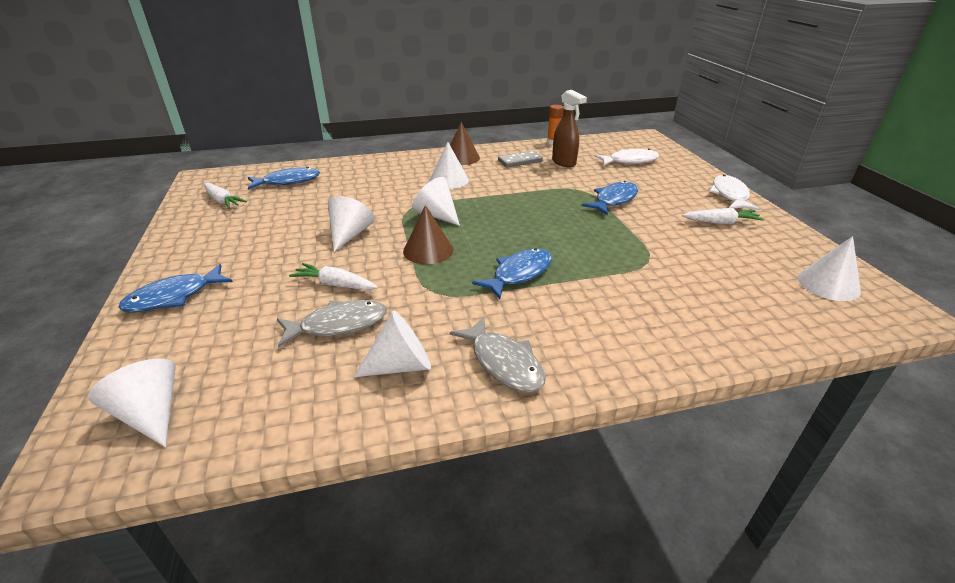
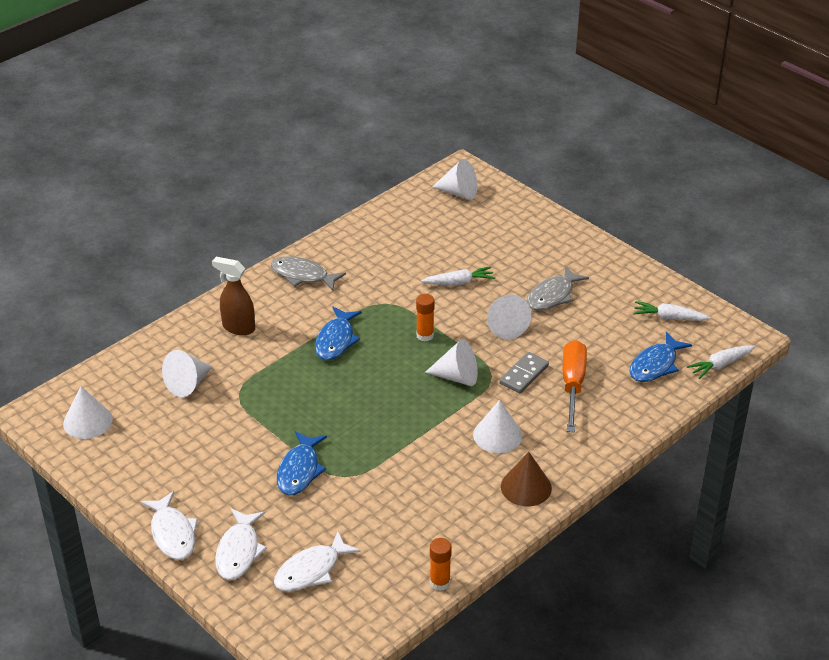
camera: 150 degrees right, 5 degrees up
(174, 297) = (550, 237): blue fish -> none
(338, 324) = (422, 260): grey fish -> grey fish (552, 295)
(360, 188) = (572, 385): none -> orange screwdriver
(401, 365) = (360, 254): white cone -> white cone (188, 384)
(428, 250) = (425, 335): brown cone -> orange glue stick
(520, 161) = (449, 509): grey domino -> grey domino (524, 374)
(564, 163) = (393, 529): brown spray bottle -> brown spray bottle (238, 327)
(678, 177) = (239, 551): none -> white fish
(721, 222) = (179, 474): white carrot -> white carrot (720, 365)

